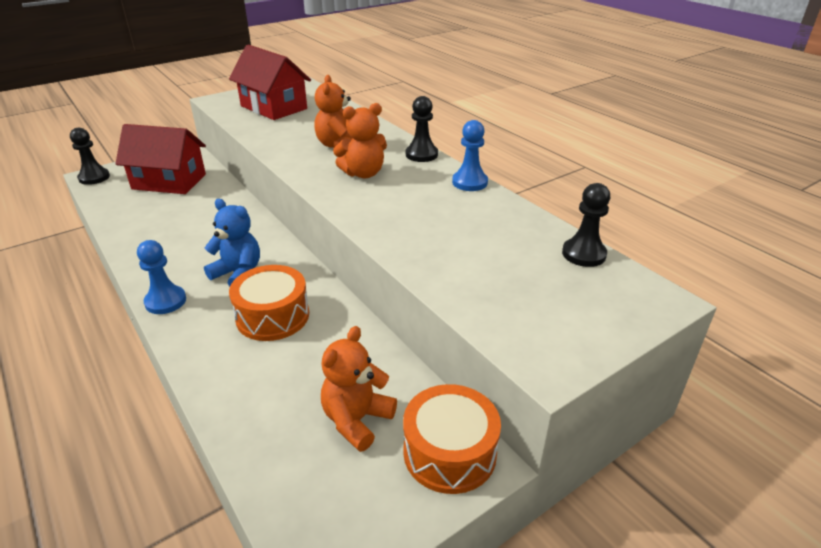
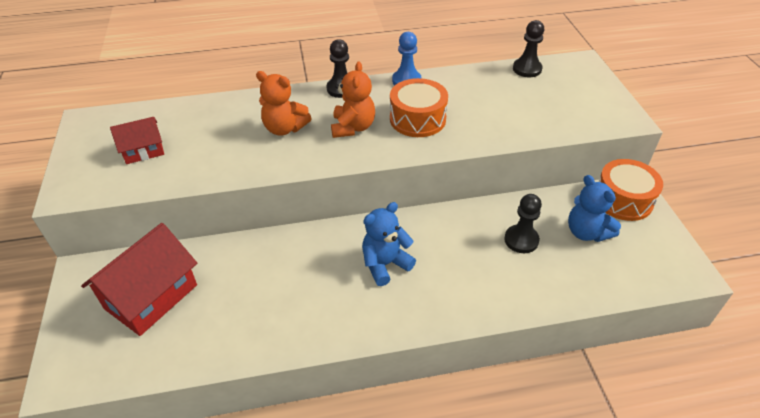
camera: 65 degrees left, 10 degrees up
(94, 177) = (68, 376): black pawn -> black pawn (521, 240)
(165, 301) = (401, 322): blue pawn -> none
(272, 316) = (458, 252): orange drum -> orange drum (417, 119)
(274, 107) = (143, 151): red house -> red house, size x0.55
(357, 420) = (586, 232): orange teddy bear -> blue teddy bear

